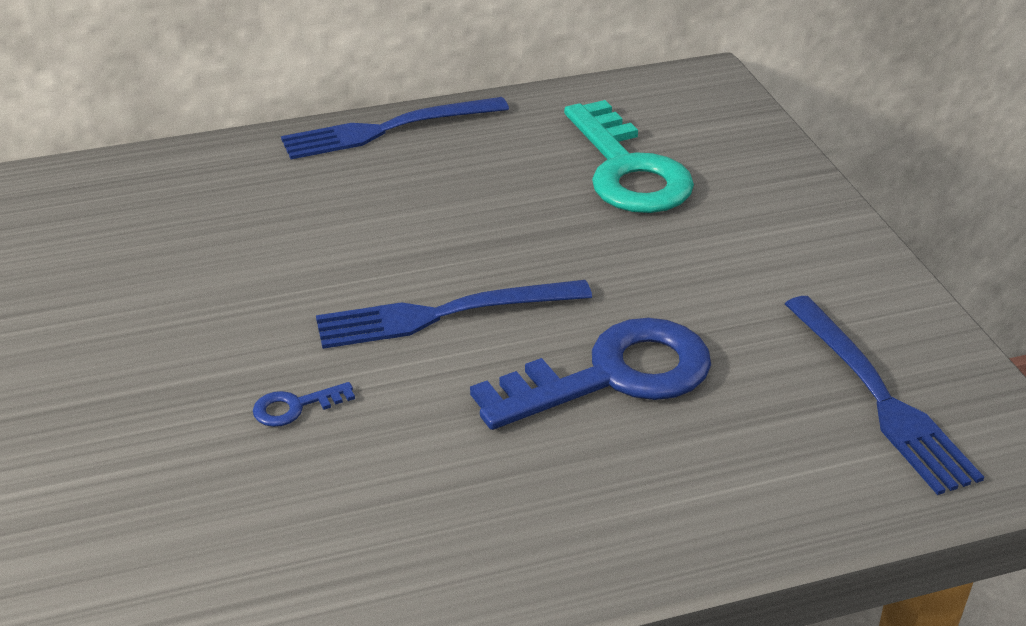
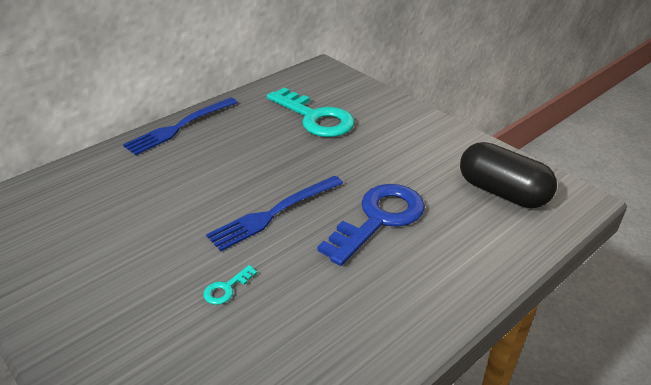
camera: 25 degrees left, 0 degrees up
(295, 407) = (226, 288): blue key -> turquoise key
(879, 398) = (502, 192): blue fork -> black capsule

